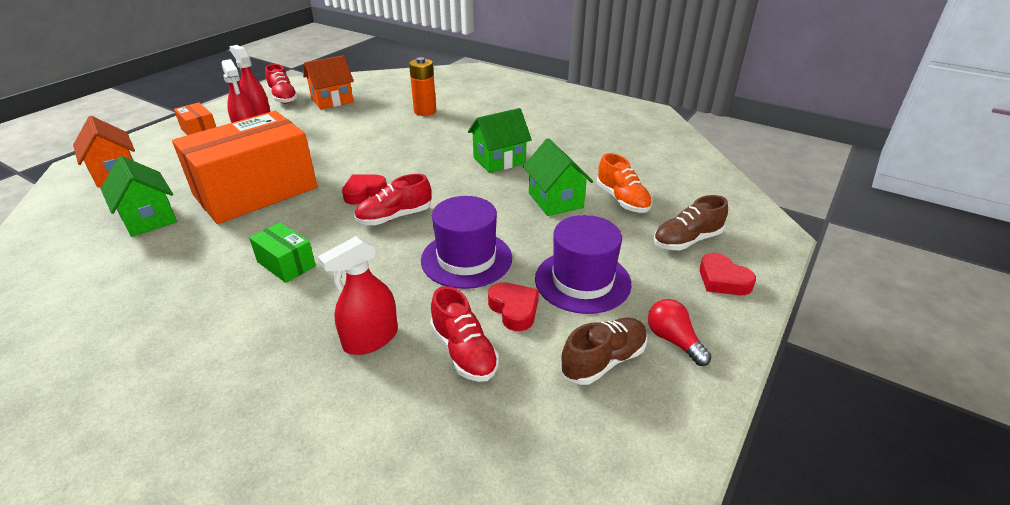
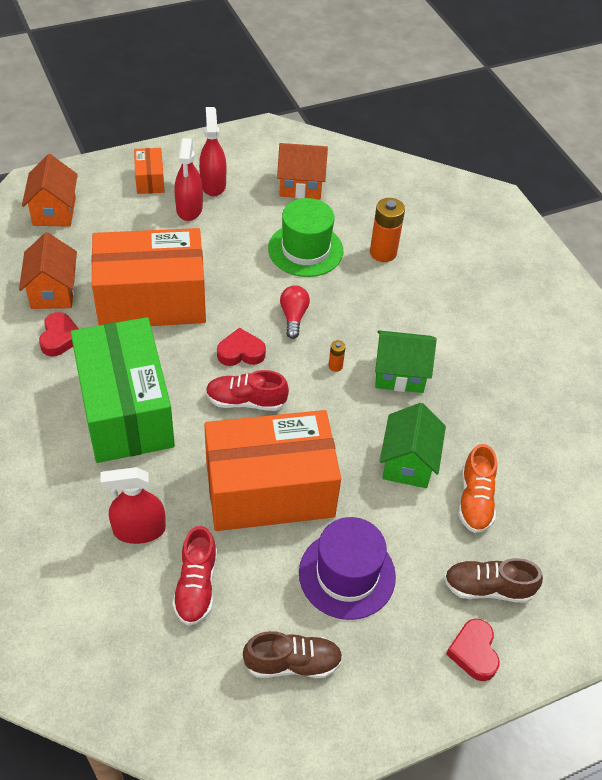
camera: 30 degrees right, 15 degrees up
(149, 219) = (53, 291): green house -> orange house
(283, 98) = (255, 157): red shoe -> none
(286, 264) = (126, 409): green box -> green box, size x2.34
(365, 127) = (305, 250): none -> green hat
(448, 173) = (335, 366): none -> orange battery
(466, 259) = (269, 489): purple hat -> orange box
(514, 309) = (265, 569): red heart -> red heart (60, 338)
(673, 340) = (366, 682): red light bulb -> red light bulb (293, 317)

